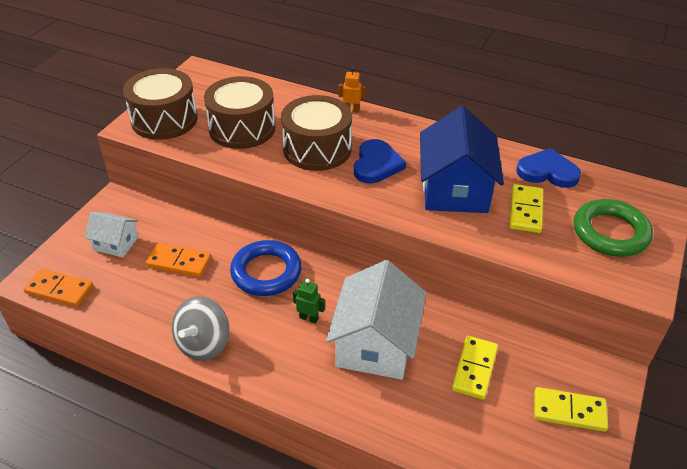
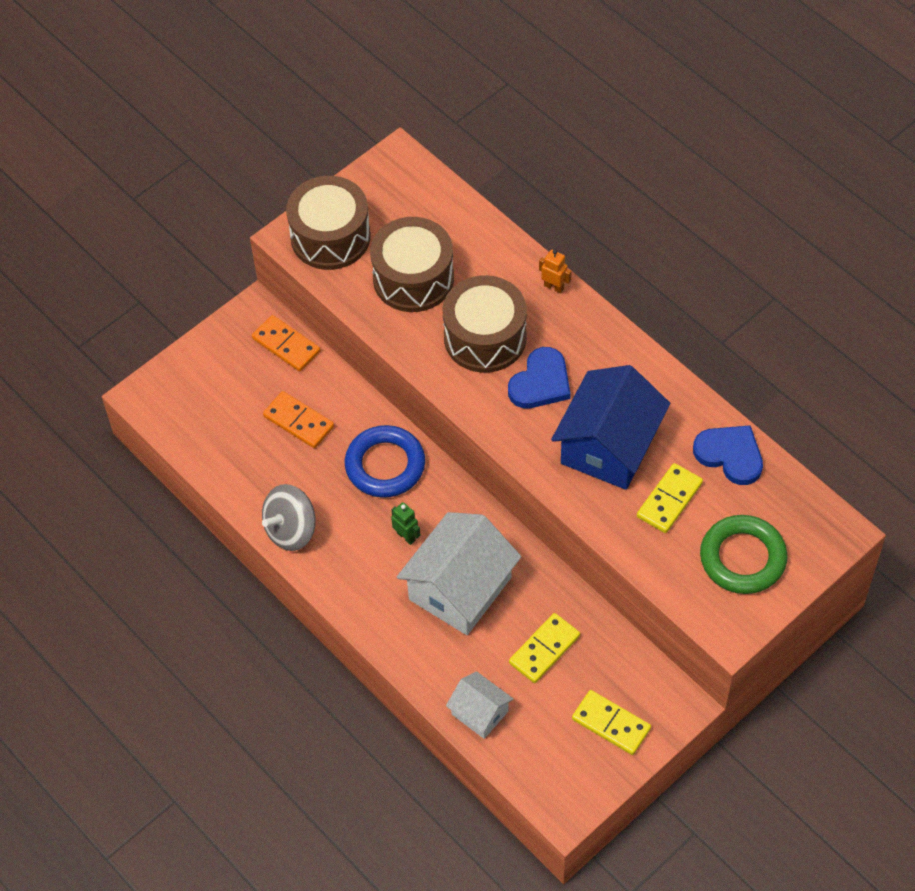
camera: 25 degrees right, 15 degrees up
(59, 289) = (169, 417): orange domino -> orange domino (286, 345)
(116, 243) = (240, 374): white house -> white house (480, 712)

